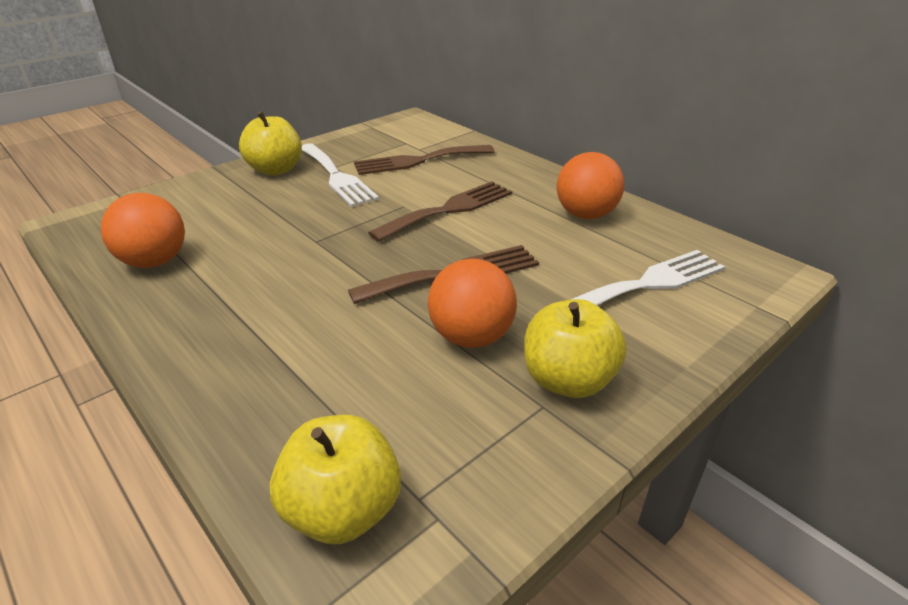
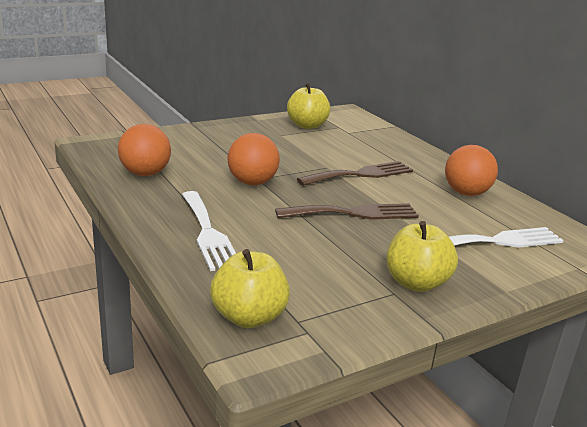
camera: 10 degrees right, 10 degrees down
(275, 170) = (236, 131): yellow apple -> yellow apple (307, 125)
(336, 177) = (280, 142): white fork -> white fork (208, 233)
(418, 161) = (345, 140): brown fork -> none
(471, 337) = (355, 249): orange ball -> orange ball (252, 182)

